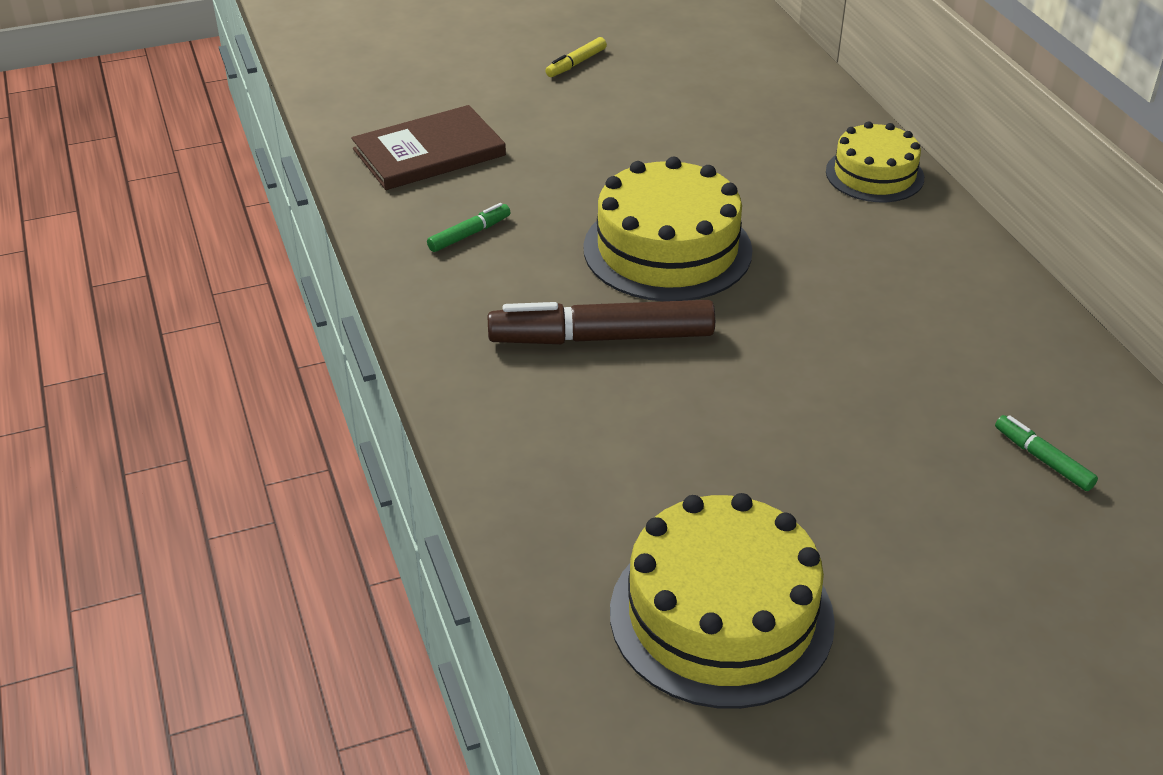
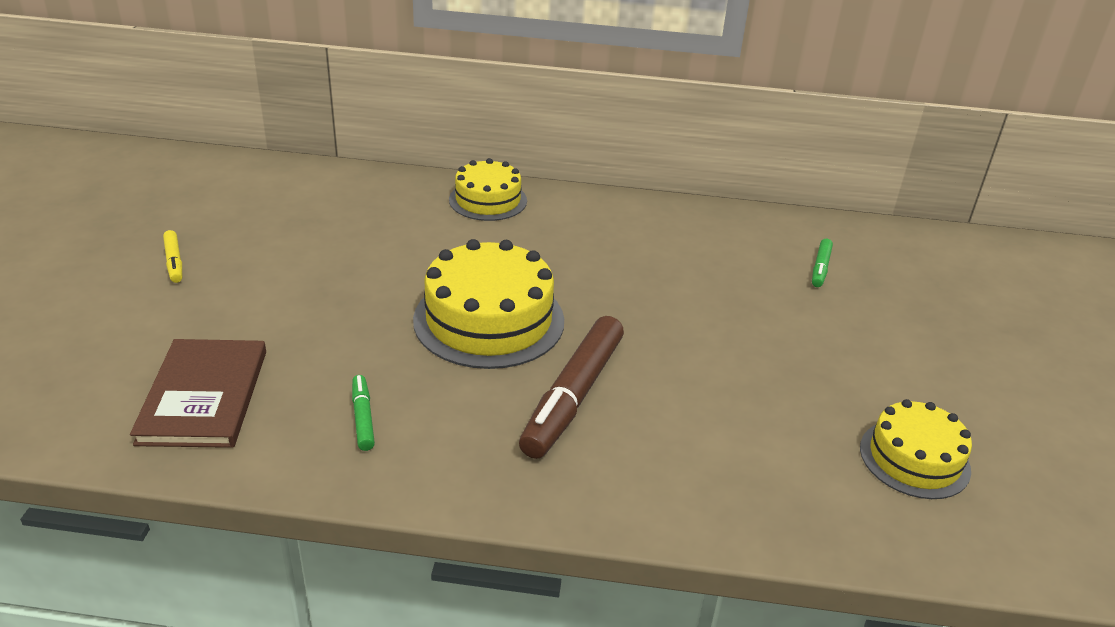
camera: 65 degrees left, 5 degrees down
(721, 615) = (914, 458): yellow cake -> yellow cake, size x0.62
(1043, 459) = (820, 268): green marker -> green marker turned 60 degrees counterclockwise

